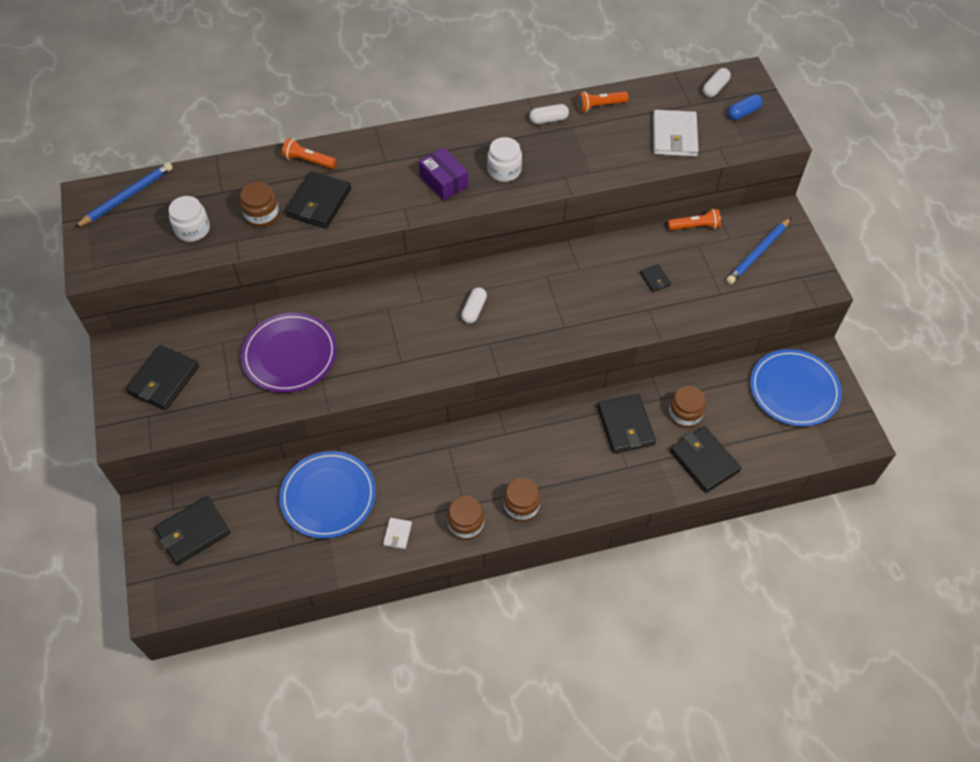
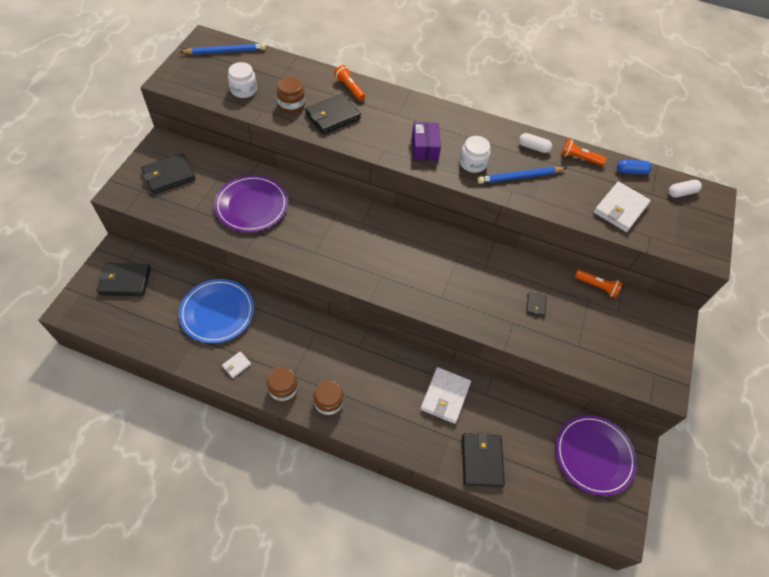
camera: 30 degrees right, 0 degrees up
(474, 310) = (390, 248): white capsule -> none
(625, 425) = (445, 396): black wallet -> white wallet
(684, 414) = (494, 417): brown jar -> none
(743, 113) = (691, 222): blue capsule -> blue capsule (631, 171)
(758, 253) = (632, 335): blue pencil -> blue pencil (519, 177)
(794, 390) = (594, 455): blue plate -> purple plate

